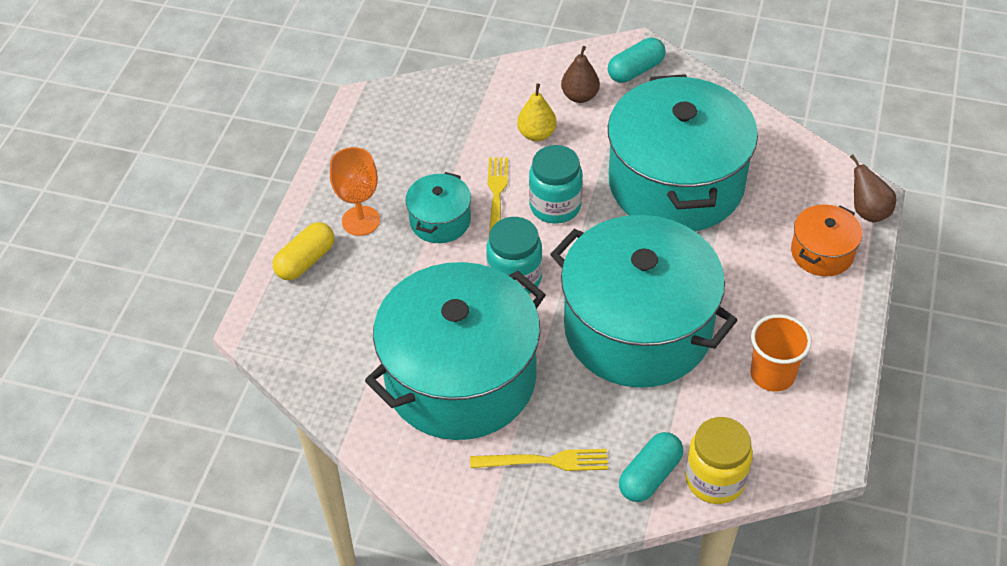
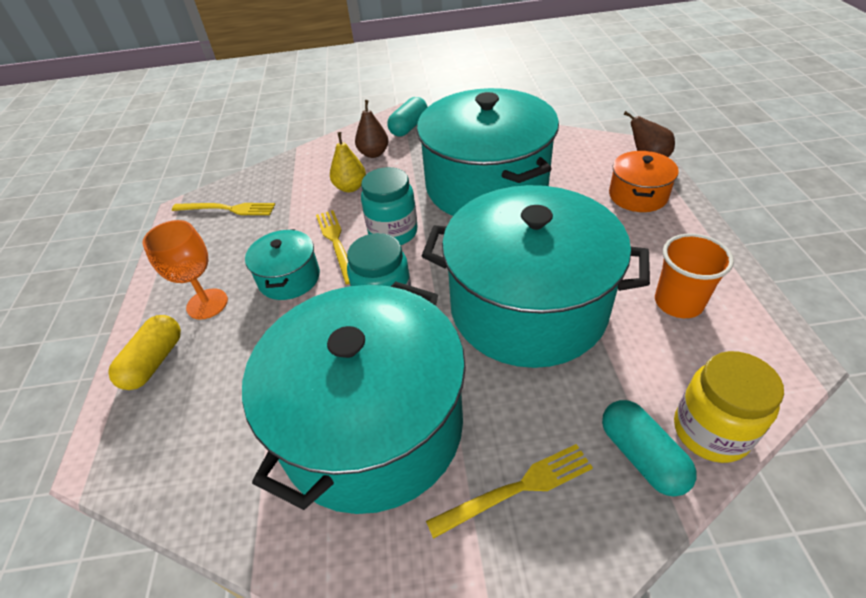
camera: 20 degrees left, 5 degrees down
(405, 117) = (227, 209): none -> yellow fork
(650, 475) = (641, 456): turquoise capsule -> turquoise capsule turned 45 degrees counterclockwise

